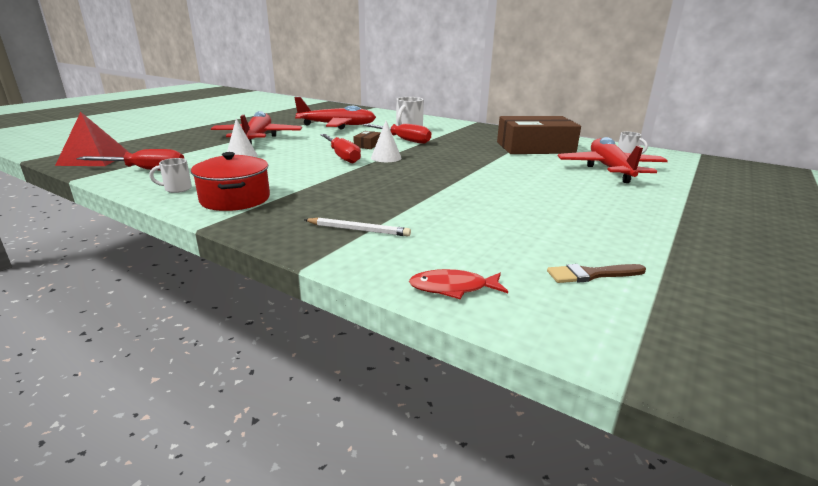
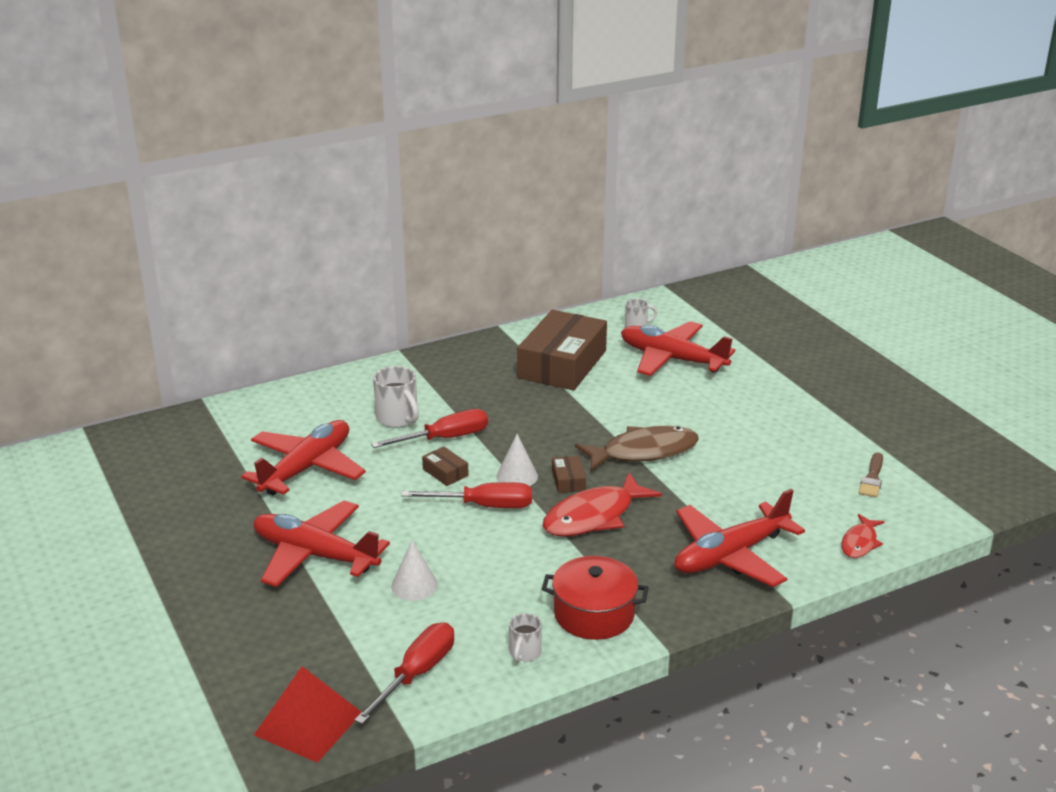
camera: 60 degrees left, 5 degrees up
(358, 230) = (730, 555): white pencil -> red plane
(363, 181) = (594, 516): none -> red fish
(398, 168) = (568, 480): none -> brown box
(468, 180) = (643, 452): none -> brown fish

